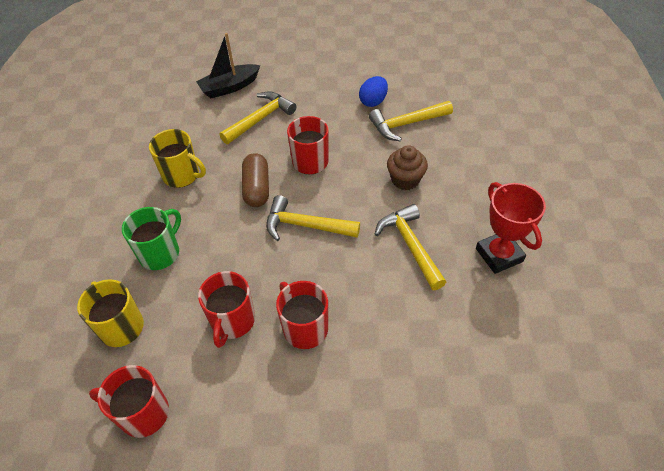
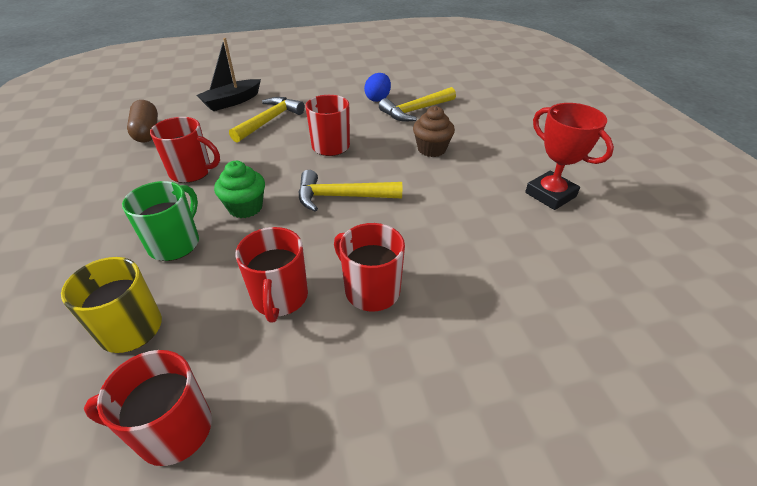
camera: 15 degrees left, 10 degrees down
(182, 175) = (192, 172): yellow mug -> red mug
(221, 224) = (245, 207): none -> green cupcake
(257, 188) = (279, 173): brown capsule -> brown capsule (147, 132)
(410, 245) = (459, 199): yellow hammer -> none

